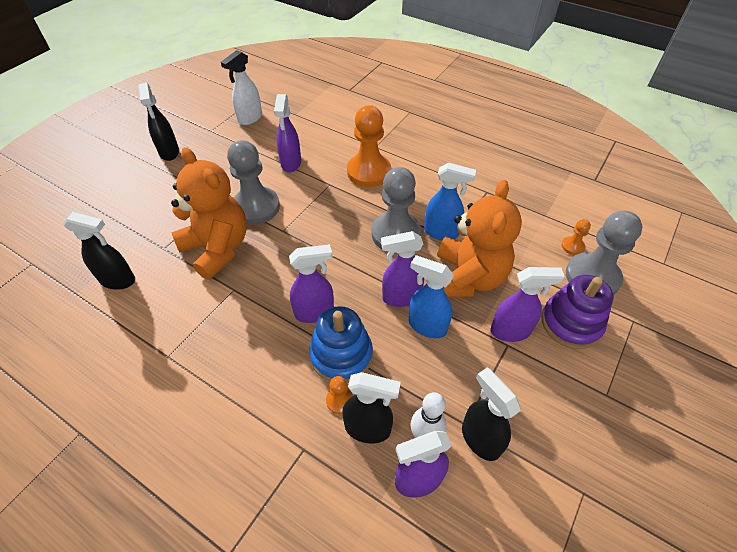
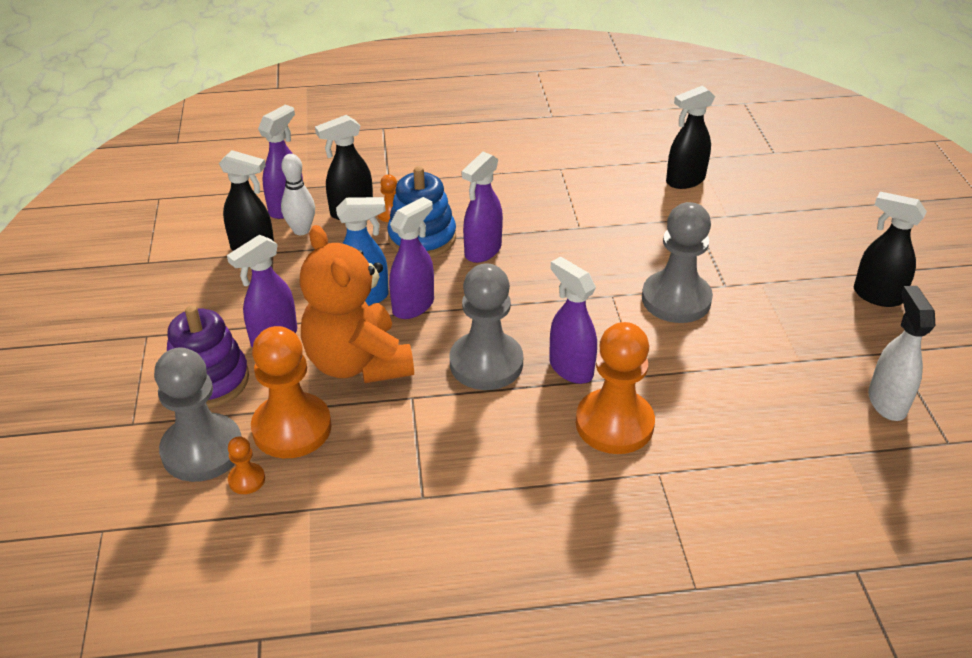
camera: 140 degrees right, 10 degrees down
(217, 248) = (647, 245): orange teddy bear -> none
(291, 163) = (724, 372): purple spray bottle -> purple spray bottle (570, 368)
(441, 232) = (433, 397): blue spray bottle -> none
(532, 260) = (292, 428): none -> orange pawn

